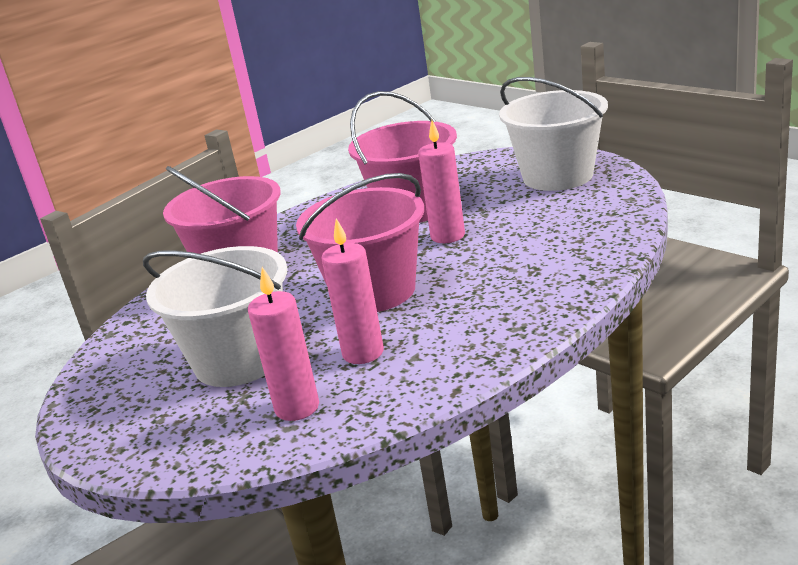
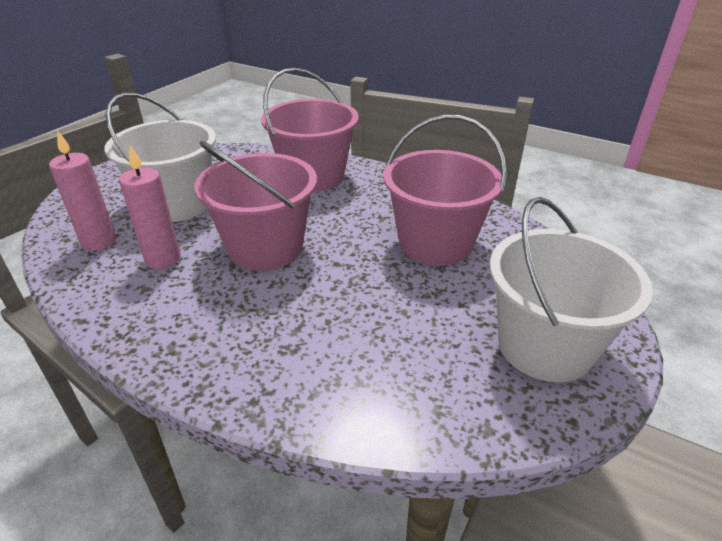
camera: 70 degrees right, 10 degrees up
(447, 236) = (372, 275): pink candle -> none

